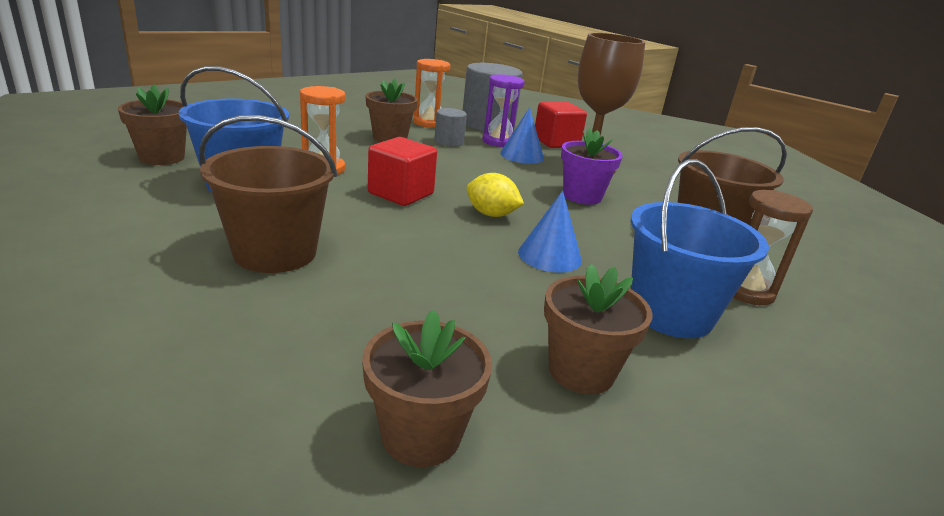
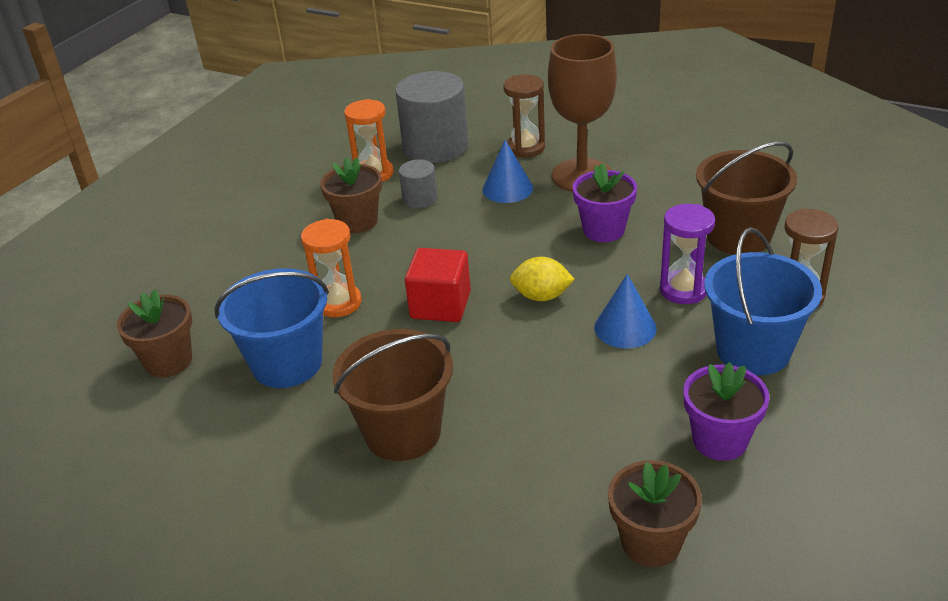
camera: 15 degrees left, 10 degrees up
(498, 141) = (468, 174): purple hourglass -> purple hourglass (683, 290)
(556, 142) = (525, 148): red cube -> brown hourglass
(581, 371) = (720, 440): brown flower pot -> purple flower pot

